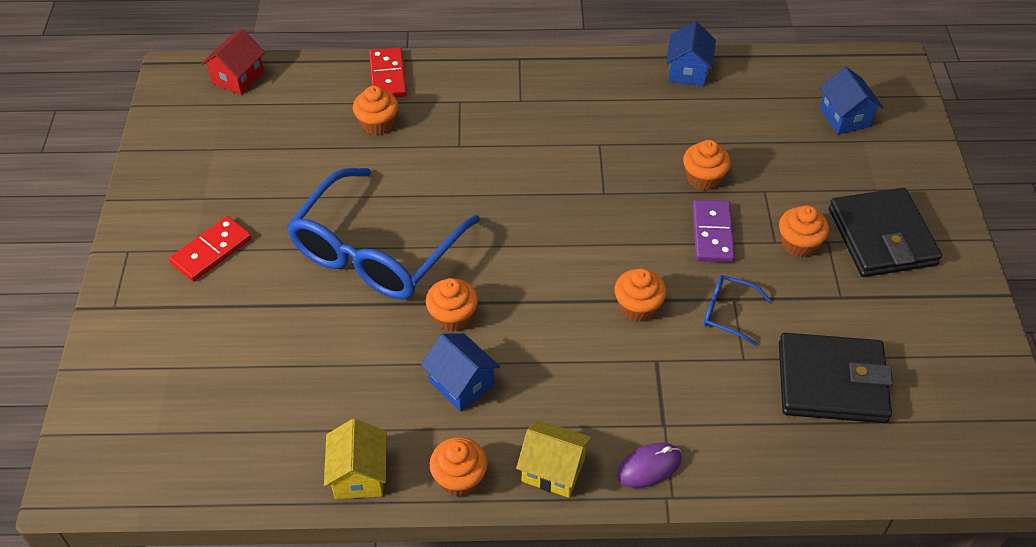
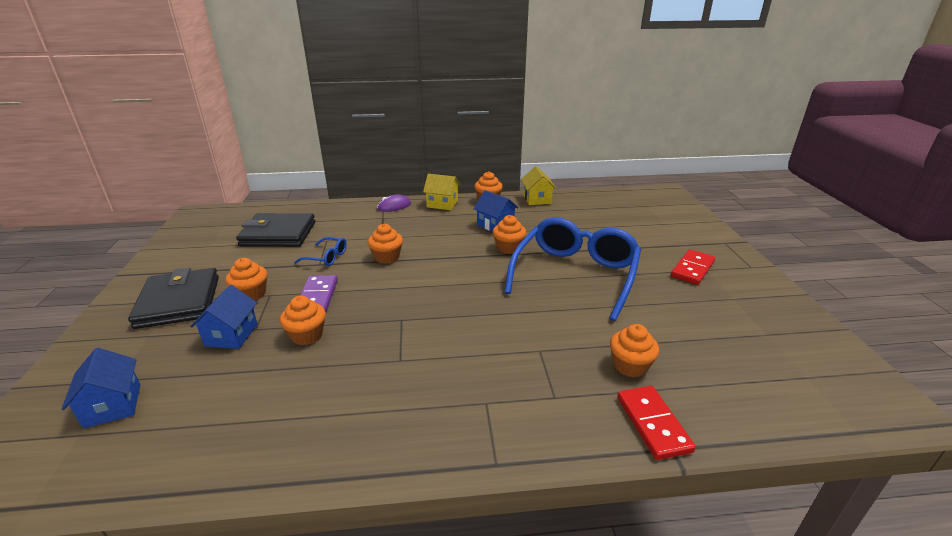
camera: 175 degrees right, 20 degrees down
(238, 78) = (824, 409): red house -> none
(688, 71) = (270, 458): blue house -> blue house (231, 335)

